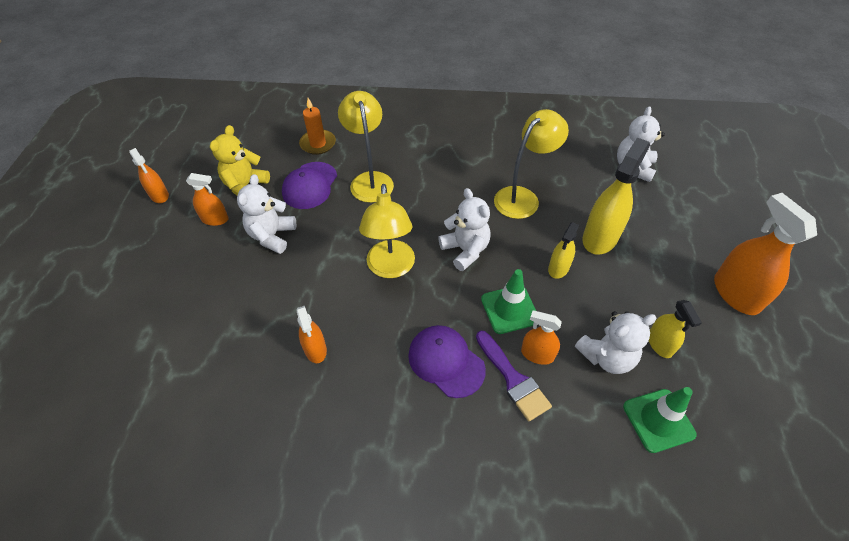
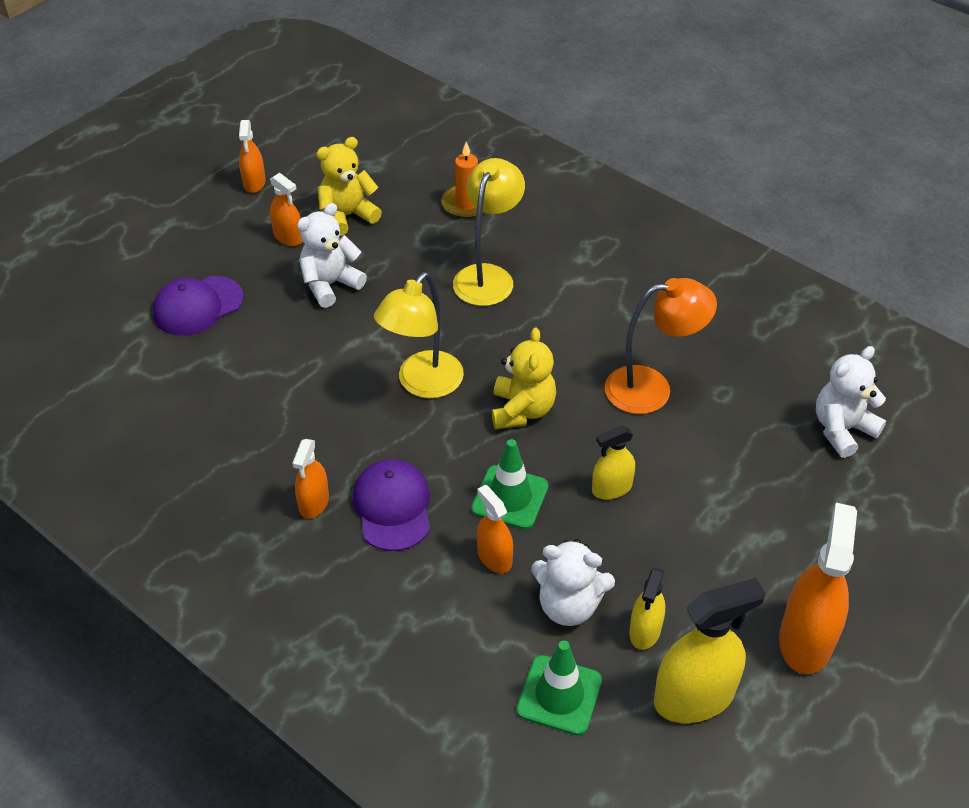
camera: 35 degrees right, 5 degrees down
(310, 185) = (416, 249): purple cap -> purple cap (197, 306)
(315, 349) = (278, 421): orange spray bottle -> orange spray bottle (314, 503)
(465, 250) = (522, 410): white teddy bear -> yellow teddy bear
(512, 379) = (445, 563): purple brush -> none
(522, 197) = (652, 388): yellow lamp -> orange lamp
(600, 237) = (700, 485): yellow spray bottle -> yellow spray bottle (694, 697)

